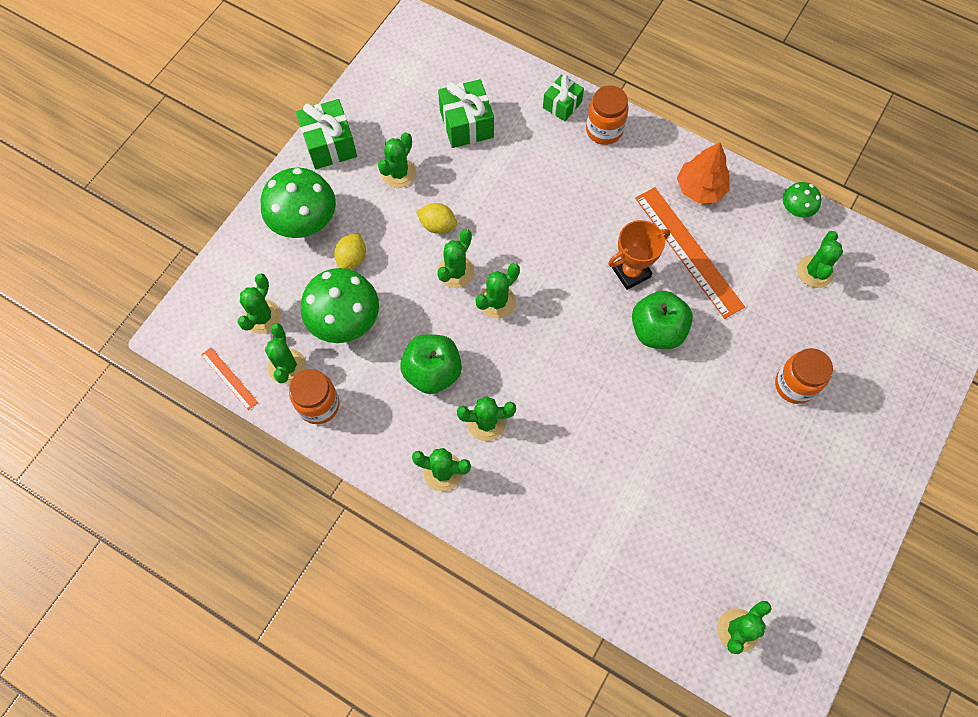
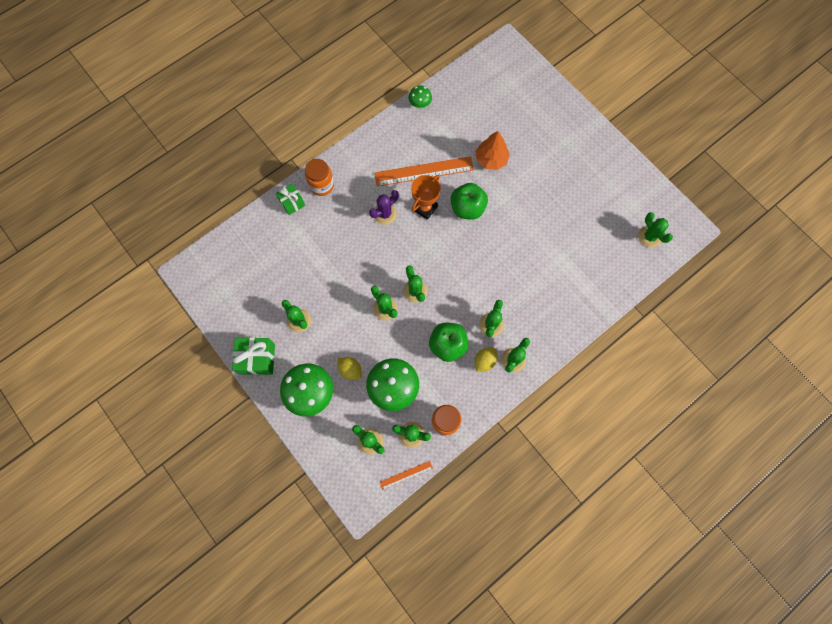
camera: 70 degrees left, 5 degrees up
(437, 225) = (348, 308): yellow lemon -> yellow lemon (484, 361)
(466, 124) = (280, 265): green gift -> none
(597, 223) = (385, 214): none -> purple cactus
(631, 272) = (425, 208): orange trophy -> orange trophy turned 45 degrees clockwise
(700, 188) = (385, 148): orange tree -> orange tree (491, 159)
(794, 385) = (526, 151): orange jar -> none
(815, 271) = (462, 111): green cactus -> none

